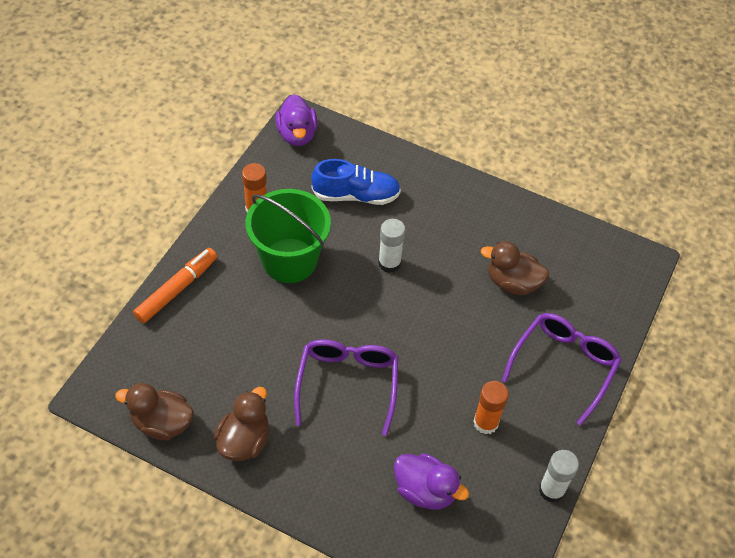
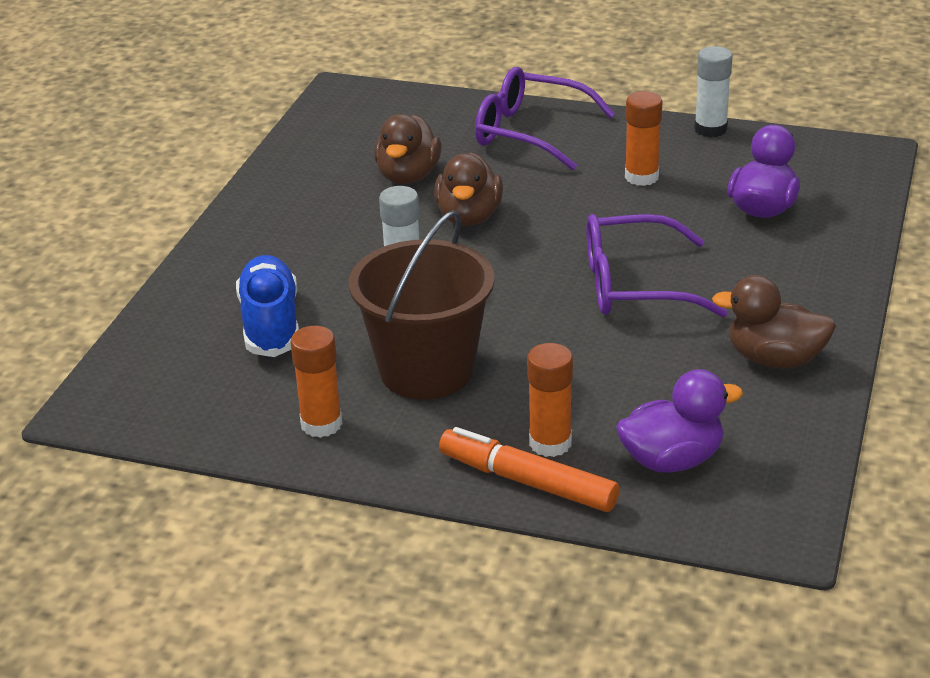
camera: 95 degrees left, 20 degrees down
(162, 423) = (790, 444): brown duck -> brown duck (469, 217)
(205, 306) = (550, 443): none -> orange glue stick
(289, 260) = (426, 370): green bucket -> brown bucket
(297, 135) = (133, 407): purple duck -> purple duck (672, 460)

